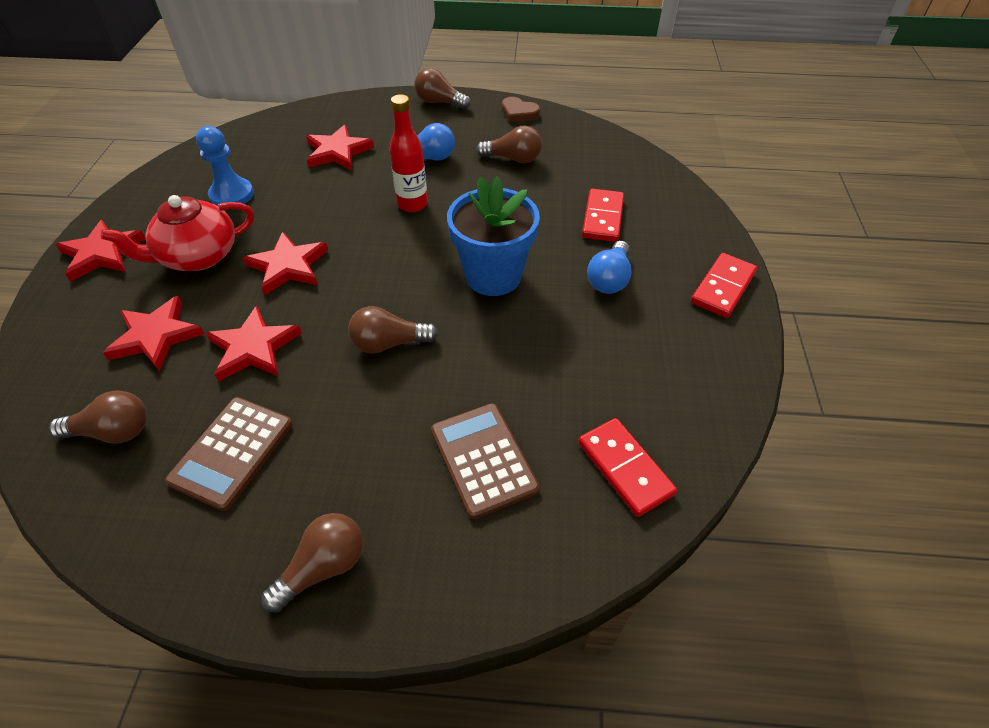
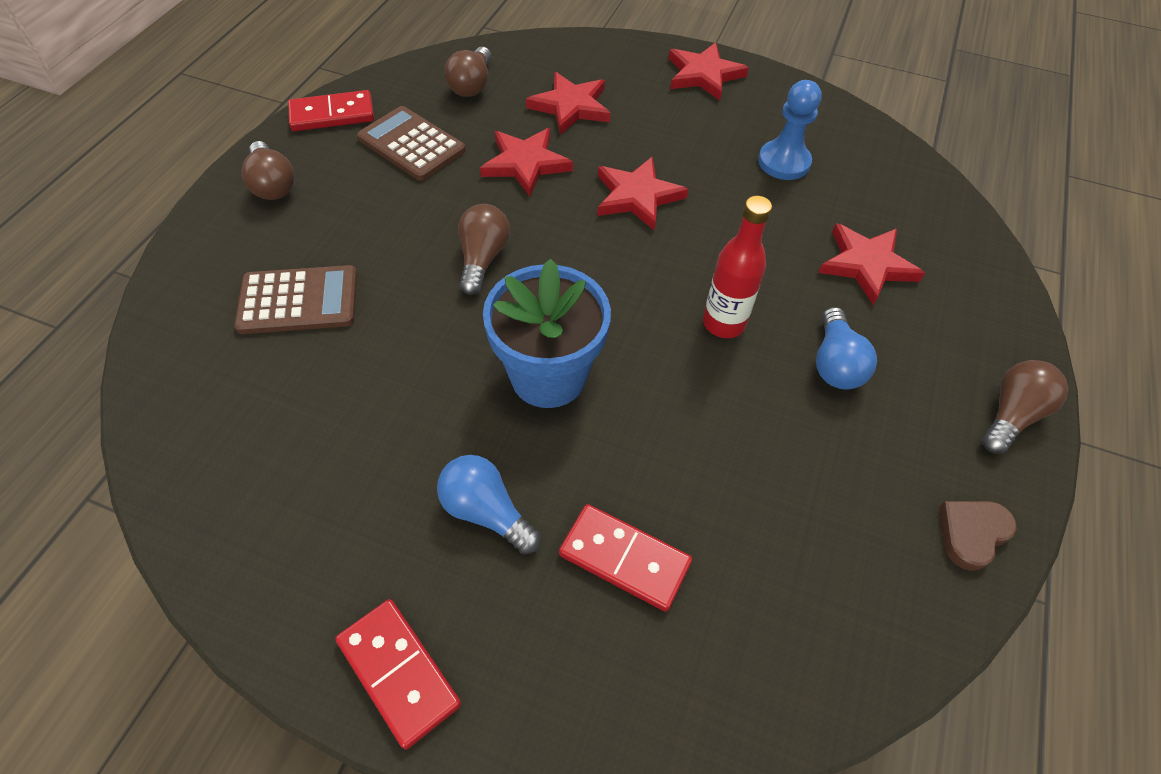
camera: 105 degrees right, 5 degrees up
(198, 256) = (677, 134): red teapot -> none
(513, 159) = (817, 478): brown light bulb -> none
(625, 468) = (211, 413): red domino -> red domino (332, 115)

